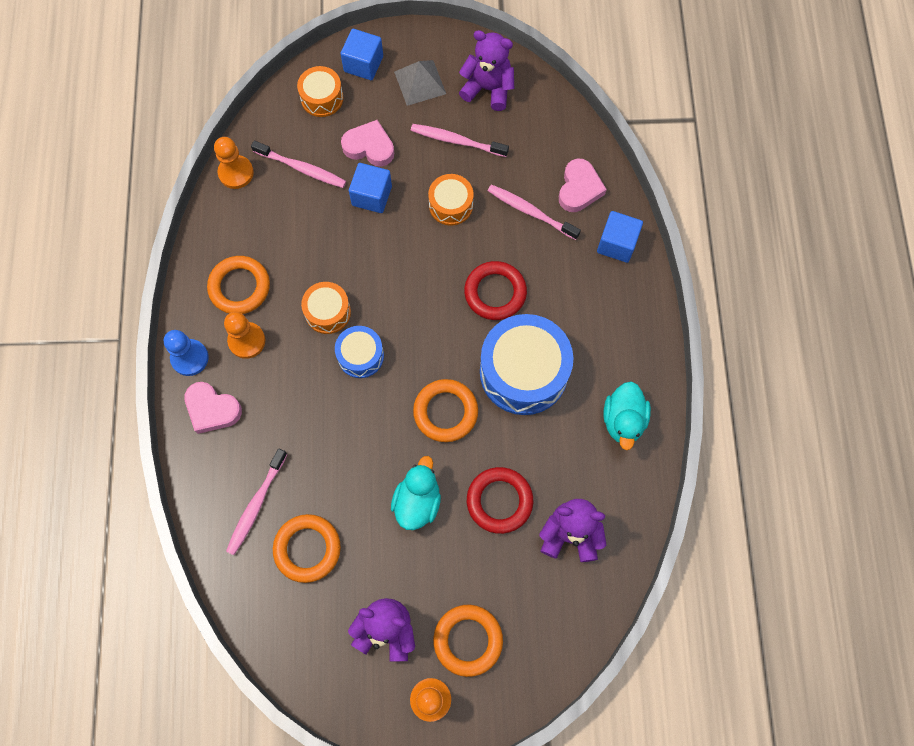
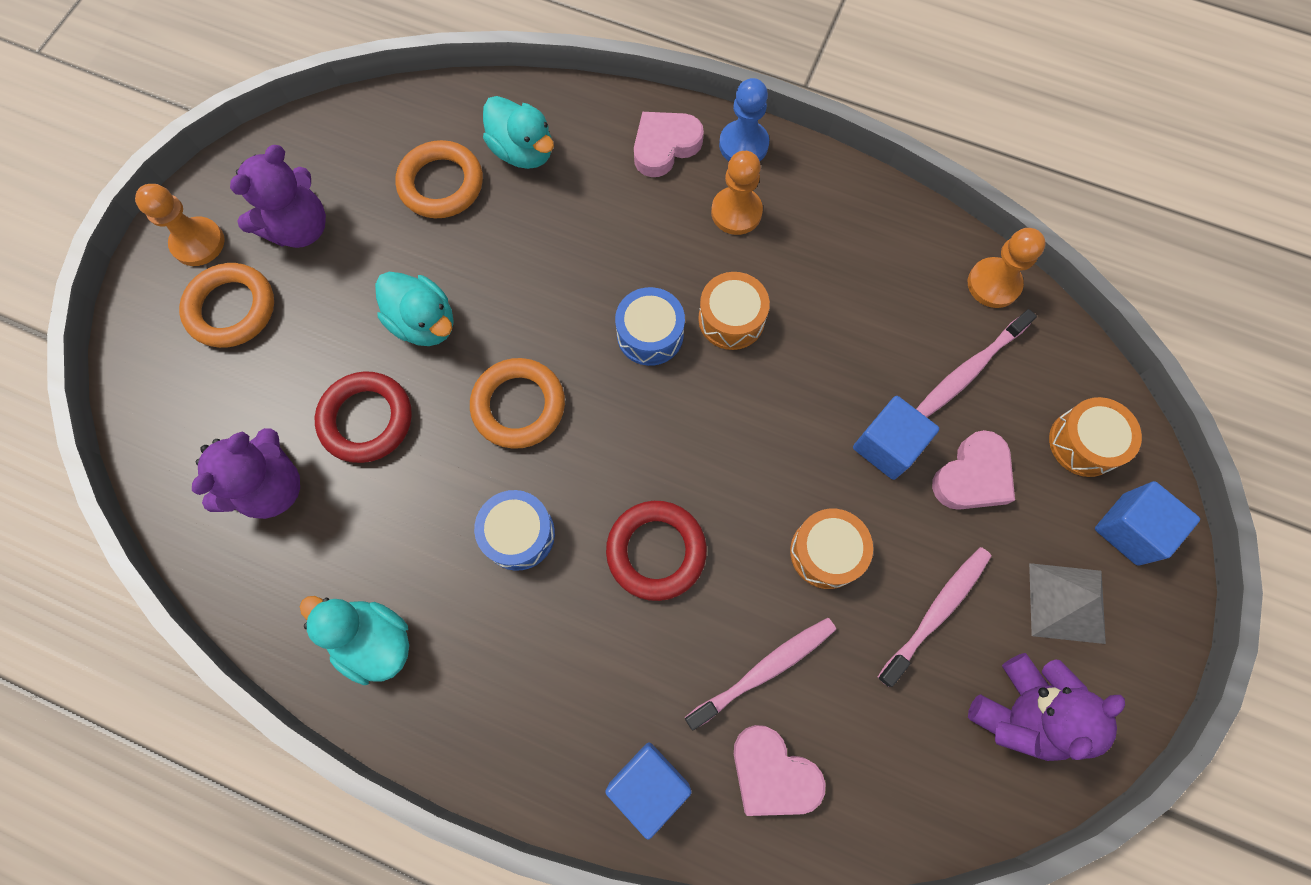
camera: 115 degrees right, 0 degrees up
(239, 287) = (815, 230): orange ring -> none
(256, 505) = (523, 151): pink toothbrush -> turquoise duck
(523, 372) = (518, 534): blue drum -> blue drum, size x0.53

